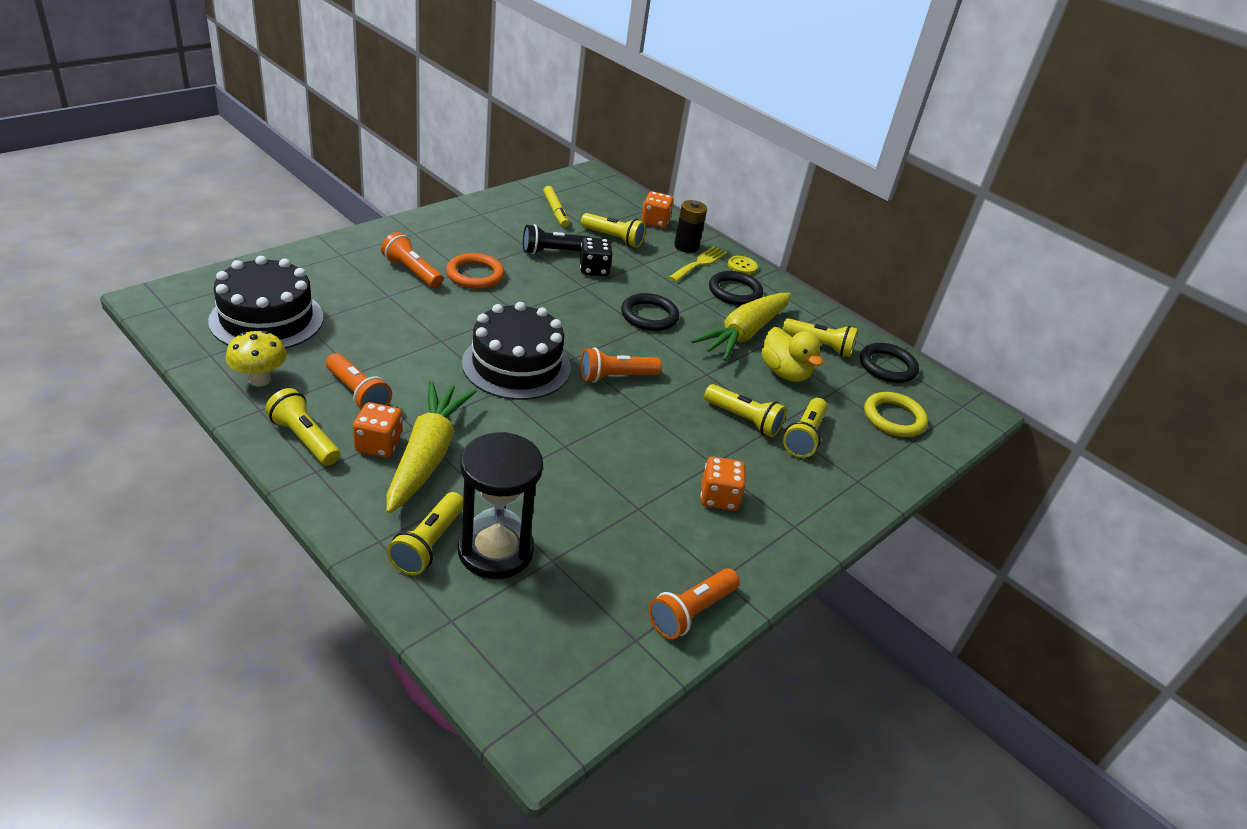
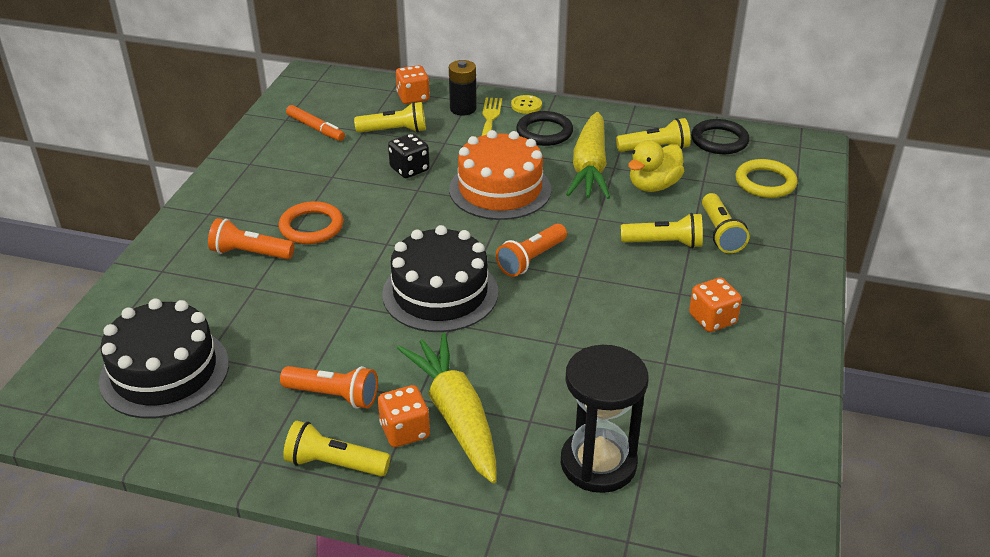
camera: 25 degrees left, 0 degrees up
(260, 380) = (228, 433): yellow mushroom -> none
(428, 544) = (542, 491): yellow flashlight -> none
(553, 252) = (356, 169): black flashlight -> none
(555, 211) = (315, 128): yellow marker -> orange marker
(649, 316) = (500, 189): black ring -> orange cake
(691, 612) = (786, 423): orange flashlight -> none
(785, 373) = (653, 186): yellow duck -> yellow duck turned 105 degrees clockwise

